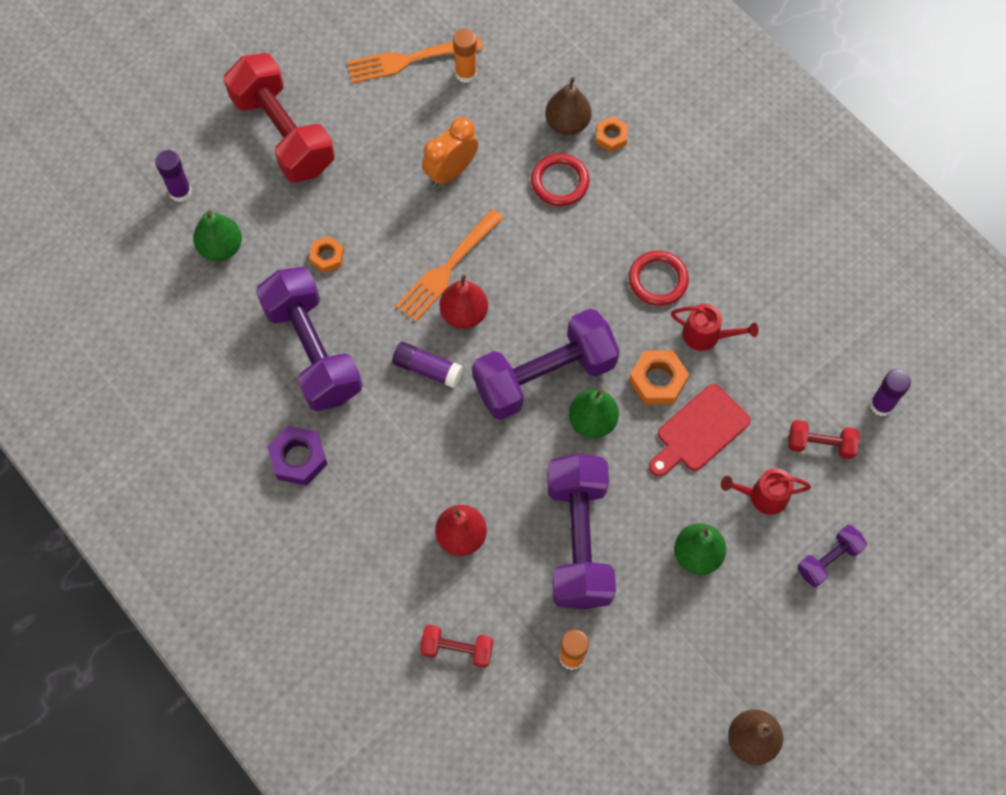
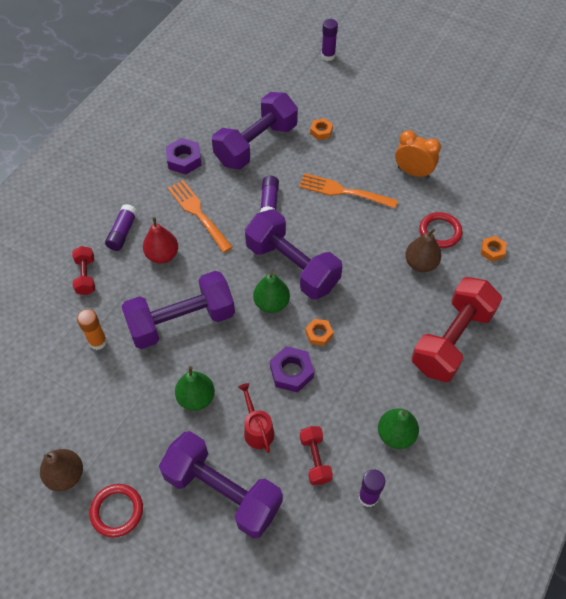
camera: 70 degrees right, 10 degrees down
(221, 247) = (302, 83): green pear -> green pear (396, 435)
(283, 133) = (392, 86): red dumbbell -> red dumbbell (452, 340)
(399, 580) = (122, 232): none -> purple glue stick
(409, 60) = (479, 127): orange fork -> orange fork (198, 213)
(464, 314) = (316, 210): red pear -> none
(466, 73) = (488, 158): orange glue stick -> none
(567, 123) = (487, 223): brown pear -> brown pear (420, 264)
(657, 380) = (319, 334): orange nut -> orange nut, size x0.64
(658, 280) = (396, 311): red ring -> red ring (117, 511)
(699, 431) = (291, 372): red cutting board -> purple nut
(707, 335) = (368, 355): red watering can -> none
(828, 559) = (223, 491): purple dumbbell -> purple dumbbell, size x2.12

